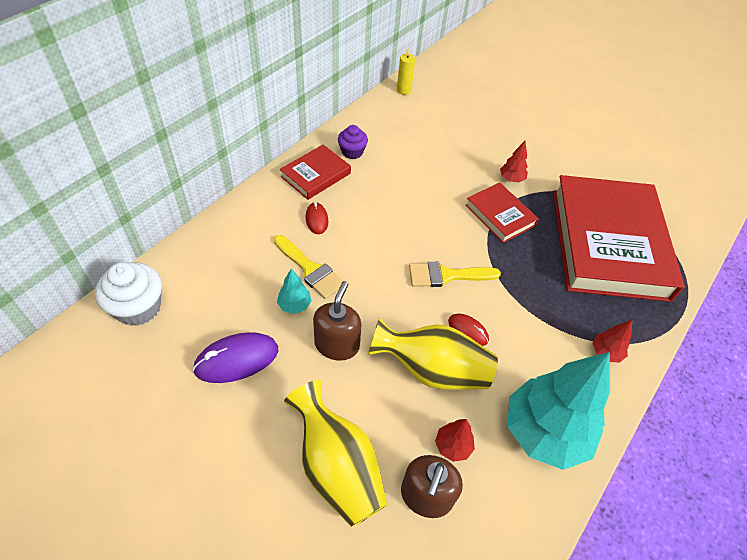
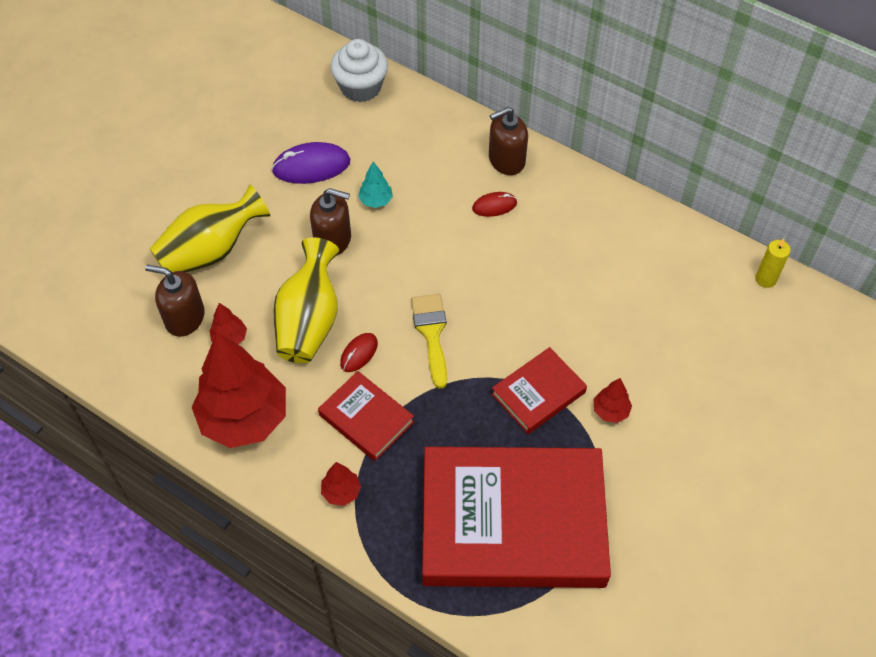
camera: 90 degrees right, 5 degrees up
(237, 359) = (311, 166): purple mouse -> purple mouse turned 75 degrees counterclockwise
(267, 206) = (506, 160): none -> brown soap dispenser
(310, 269) = (422, 208): yellow brush -> none
(315, 175) = (566, 197): red book -> red book (366, 418)
(352, 152) = (616, 229): purple cupcake -> none
(544, 432) = (244, 418): turquoise tree -> red tree

